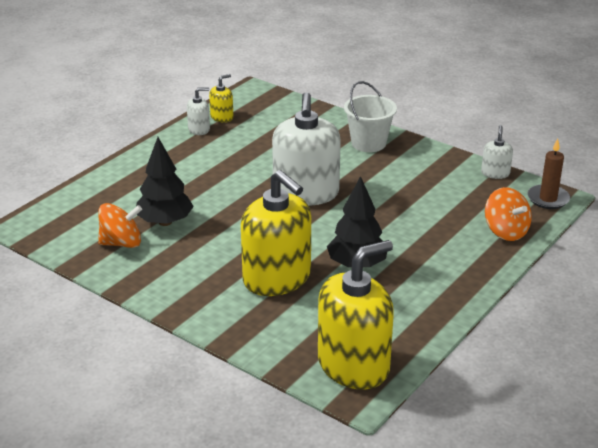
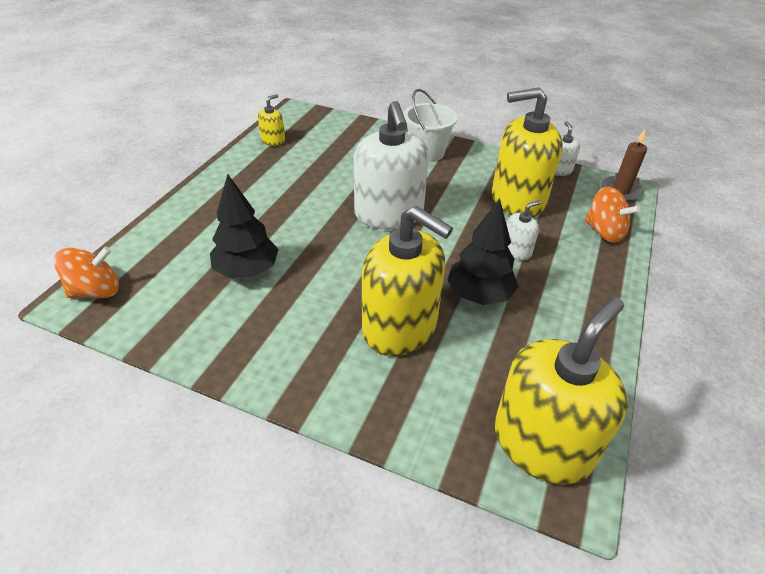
camera: 15 degrees left, 10 degrees up
(121, 243) = (202, 307): orange spinning top -> orange spinning top (96, 291)
(199, 129) = (253, 156): white soap dispenser -> white soap dispenser (516, 251)
(436, 195) = (517, 200): none -> yellow soap dispenser

